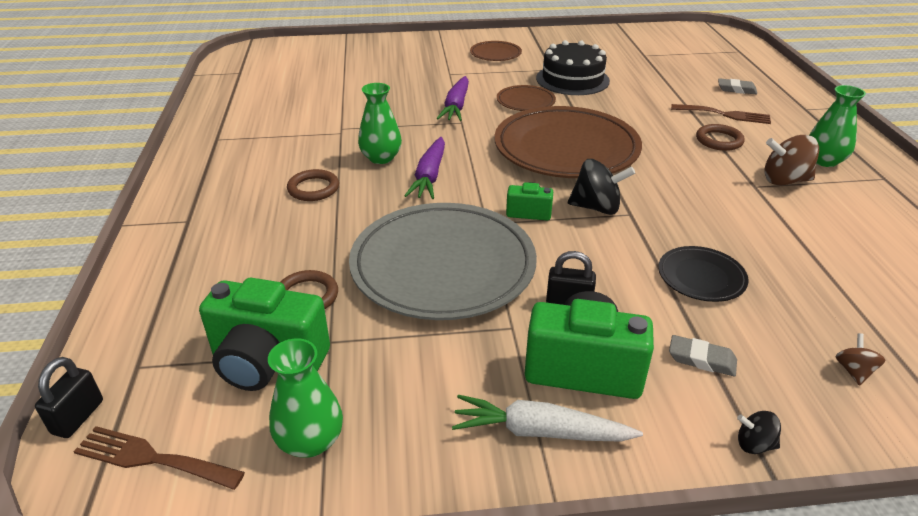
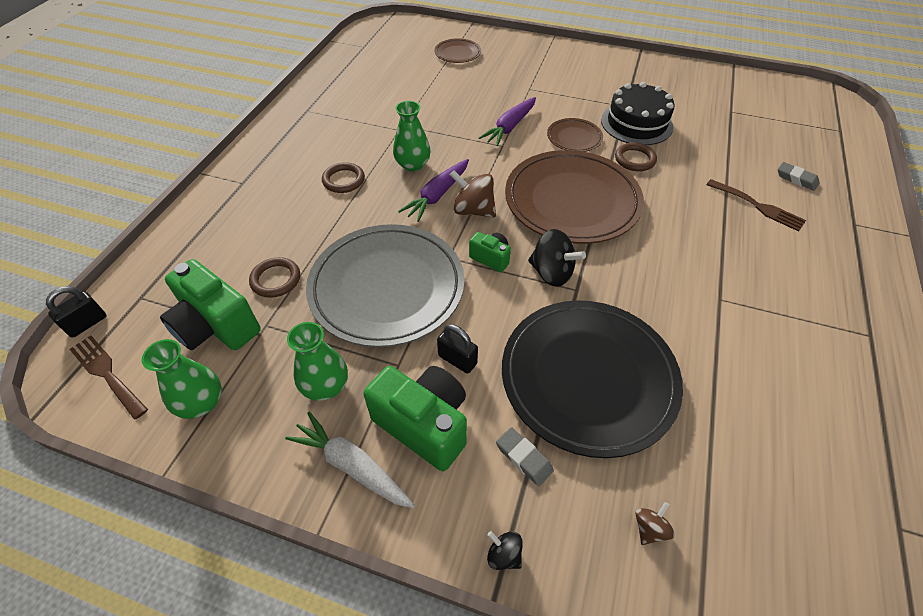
camera: 25 degrees right, 15 degrees up
(495, 54) = (586, 76): brown plate -> brown plate (457, 53)
(701, 277) = (588, 378): black plate -> black plate, size x2.18
(719, 140) = (726, 235): brown ring -> brown ring (634, 159)
(784, 180) = (756, 303): brown spinning top -> brown spinning top (473, 210)
(824, 161) = (820, 293): green vase -> green vase (325, 386)

